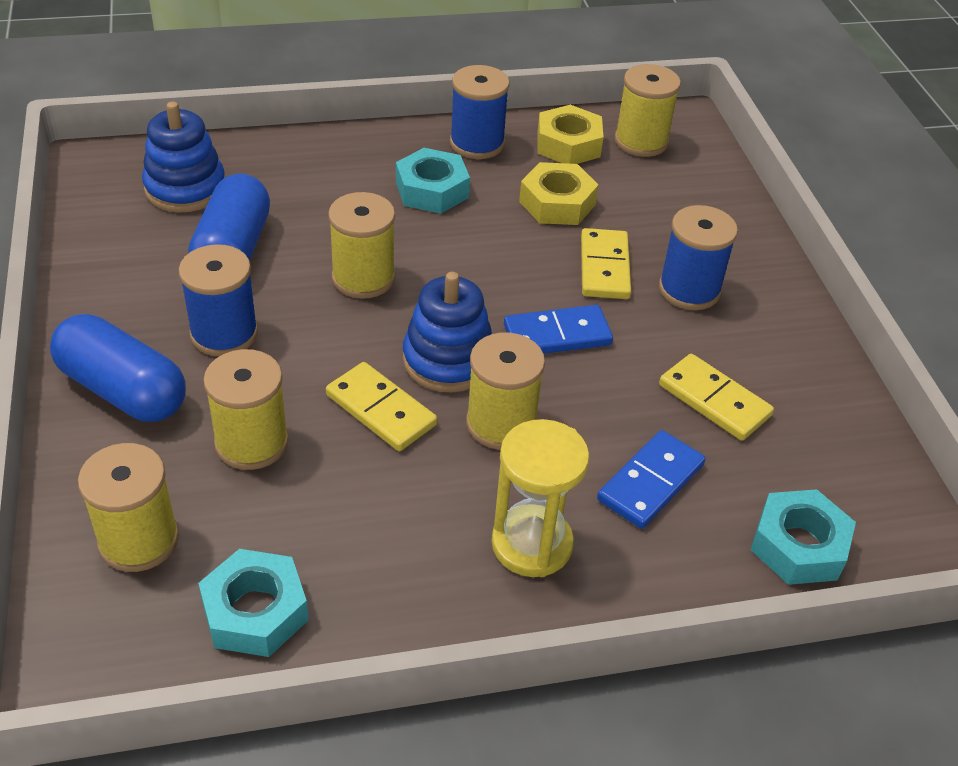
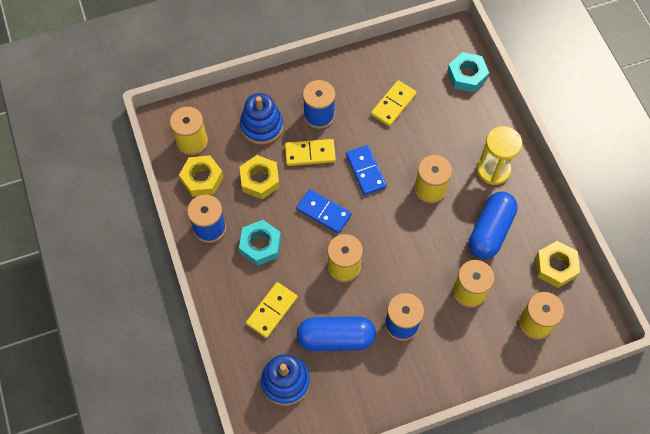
camera: 95 degrees left, 20 degrees up
(123, 390) = (452, 360): blue capsule -> blue capsule (490, 231)
(255, 611) = (555, 266): turquoise nut -> yellow nut
(381, 410) = (434, 240): yellow domino -> yellow domino (272, 310)
(448, 360) = (395, 216): blue stacking toy -> blue stacking toy (262, 126)
(650, 482) = (448, 128): blue domino -> blue domino (323, 212)

